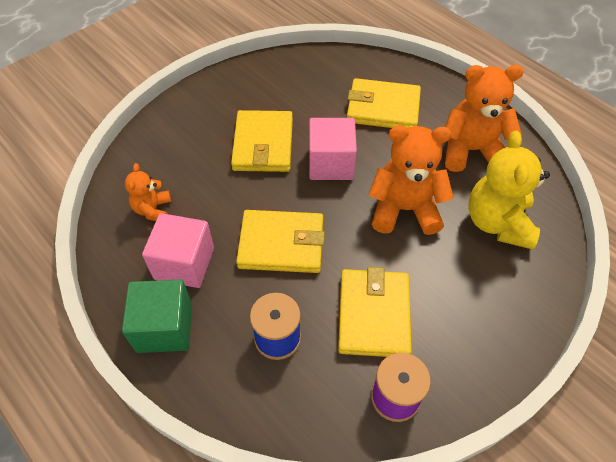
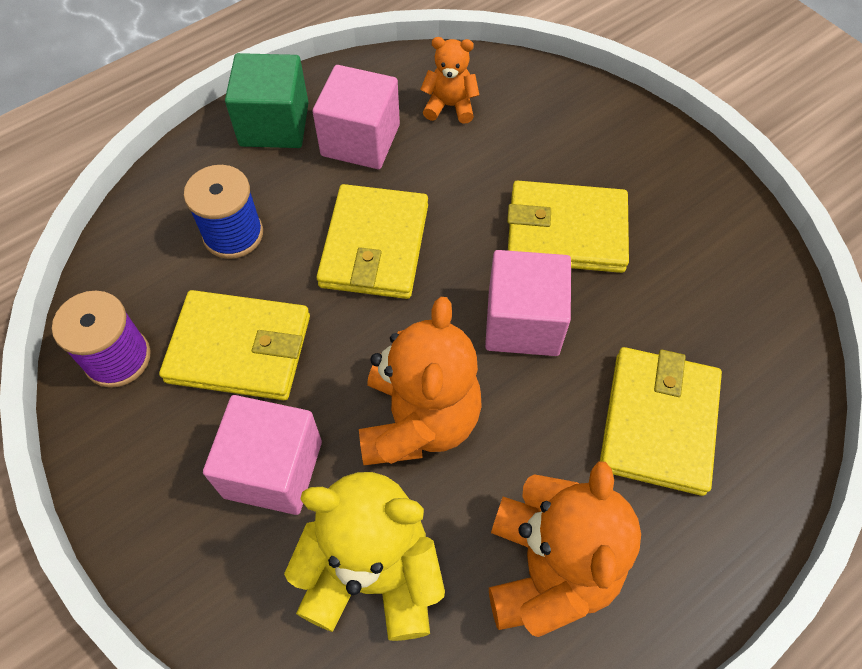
camera: 95 degrees right, 5 degrees up
(452, 280) = (273, 469): none -> pink cube

